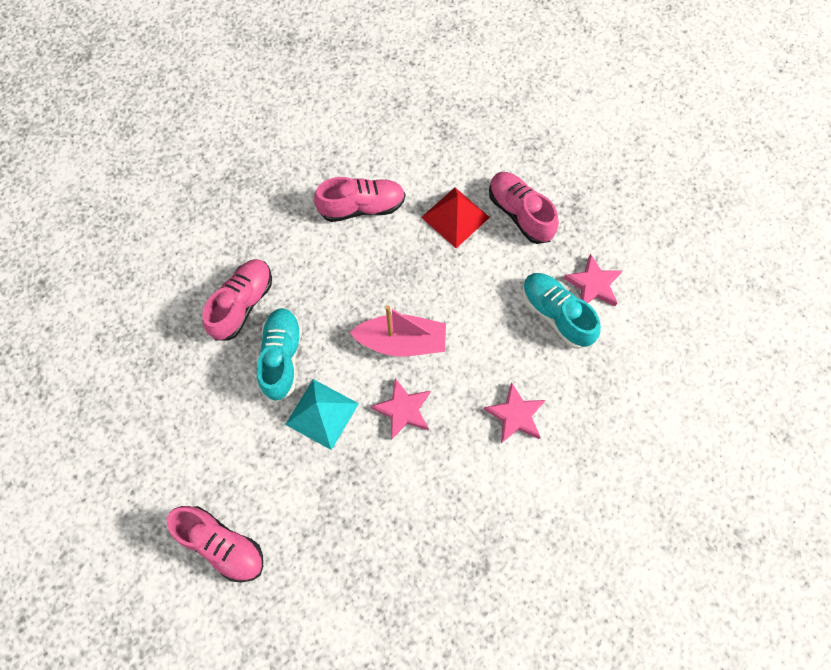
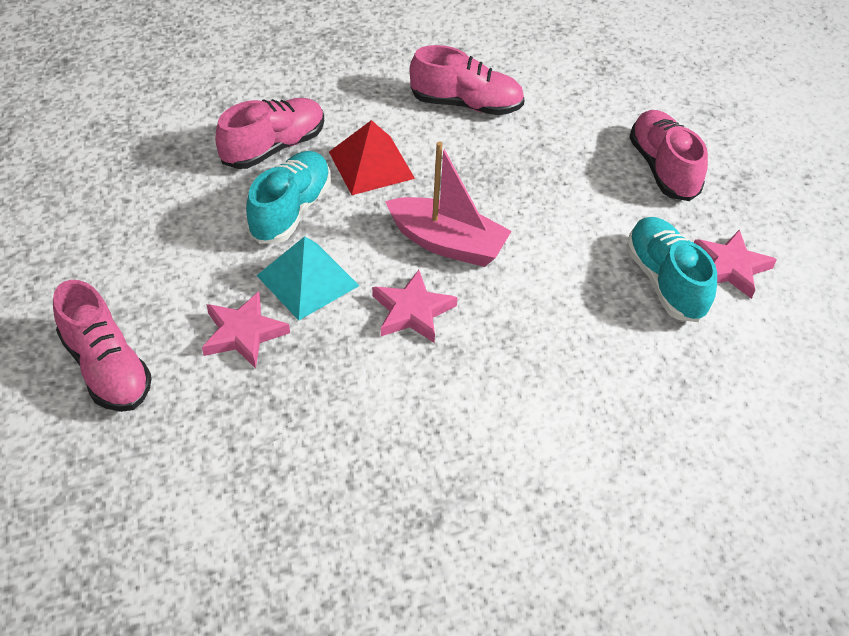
camera: 20 degrees right, 20 degrees down
(455, 217) = (577, 147): red pyramid -> red pyramid (371, 165)
(515, 415) = (559, 368): pink star -> pink star (243, 333)

